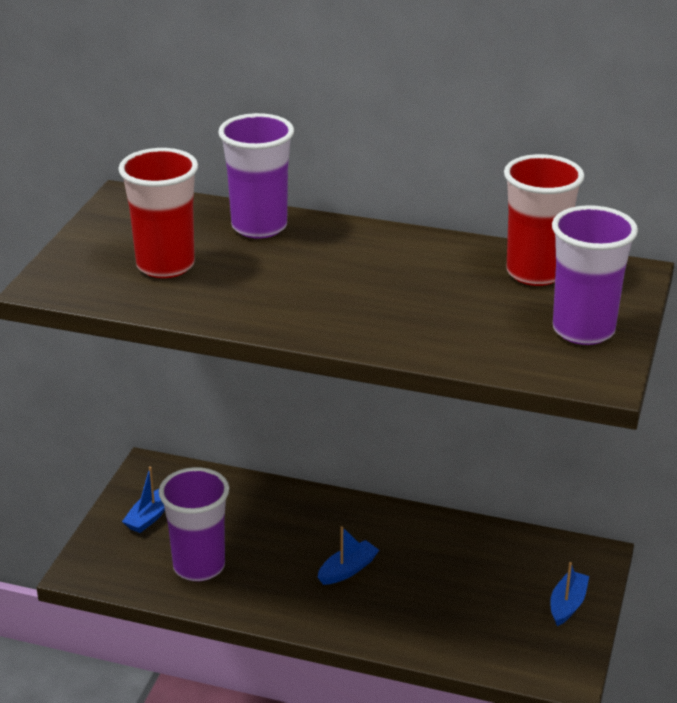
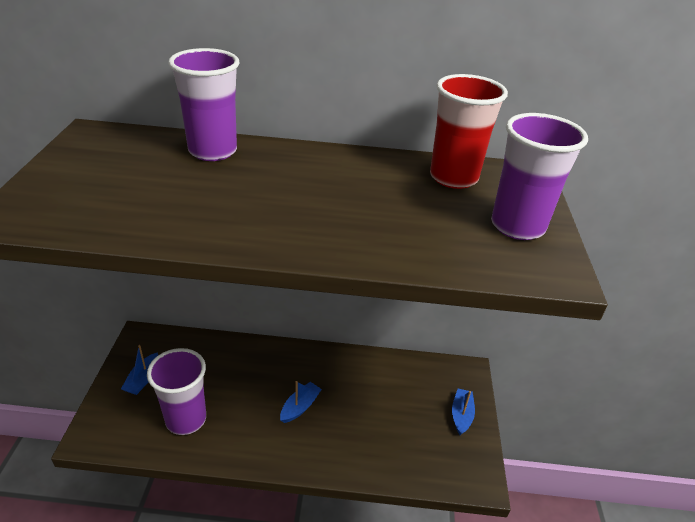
camera: 15 degrees left, 5 degrees up
(165, 265) = (130, 190): red cup -> none

